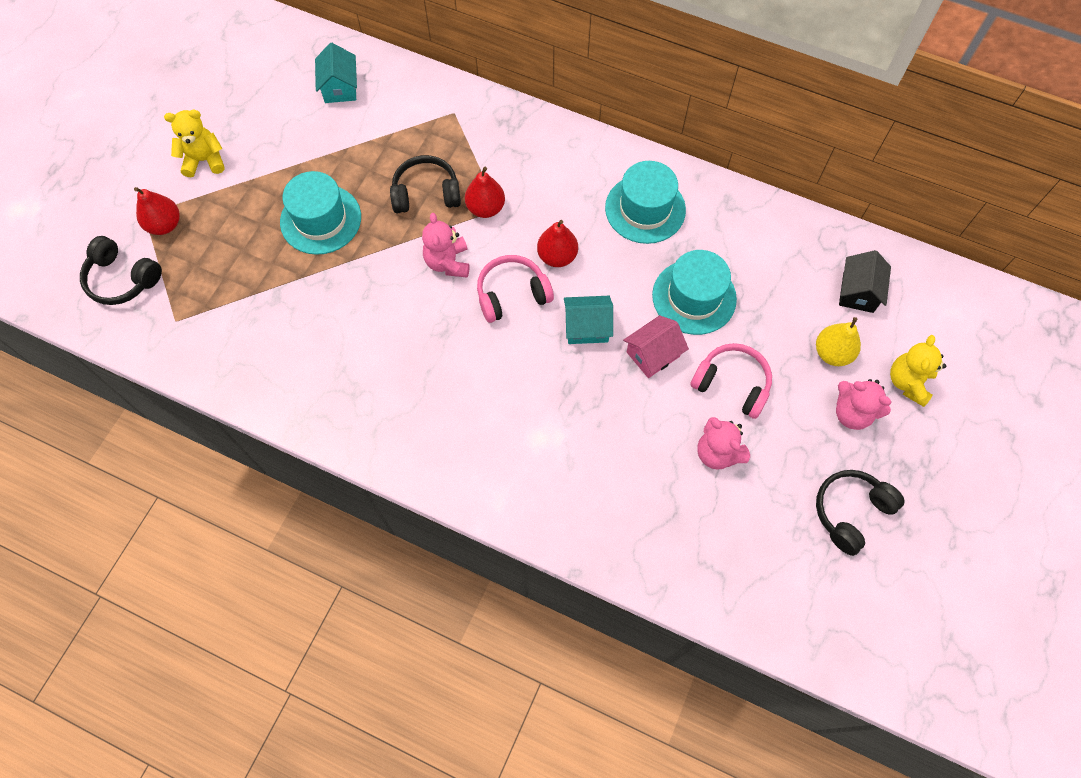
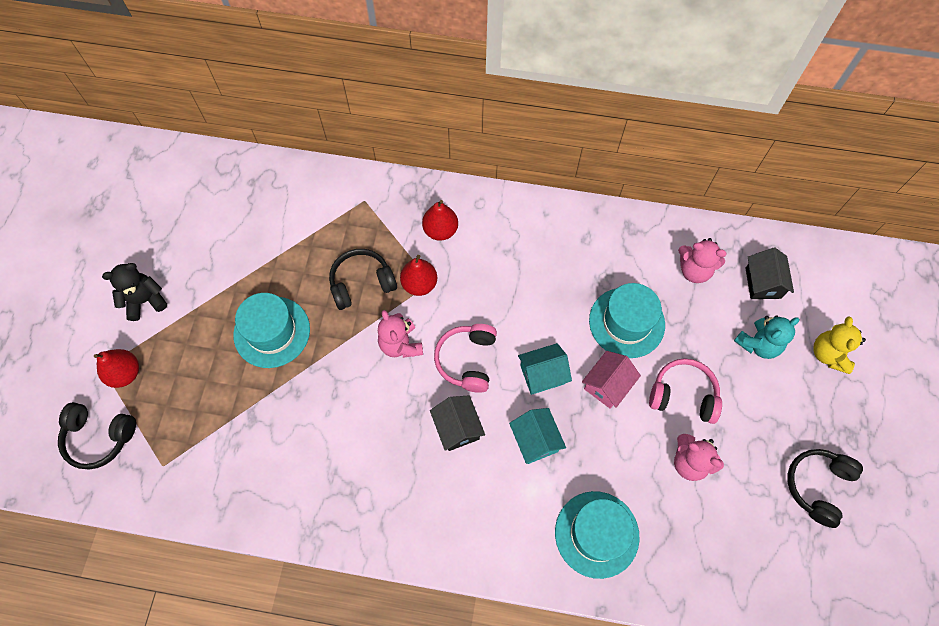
camera: 15 degrees left, 0 degrees up
(204, 160) = (145, 300): yellow teddy bear -> black teddy bear
(340, 87) = (253, 200): turquoise house -> turquoise house (535, 440)
(481, 357) = (457, 428): none -> black house
(512, 294) = (467, 360): pink headphones -> pink headphones turned 45 degrees counterclockwise
(557, 256) = (496, 314): red pear -> red pear (440, 230)
(645, 209) = (560, 251): turquoise hat -> turquoise hat (596, 534)
(832, 353) = (758, 344): yellow pear -> turquoise teddy bear
(852, 413) = (791, 394): pink teddy bear -> pink teddy bear (694, 270)

